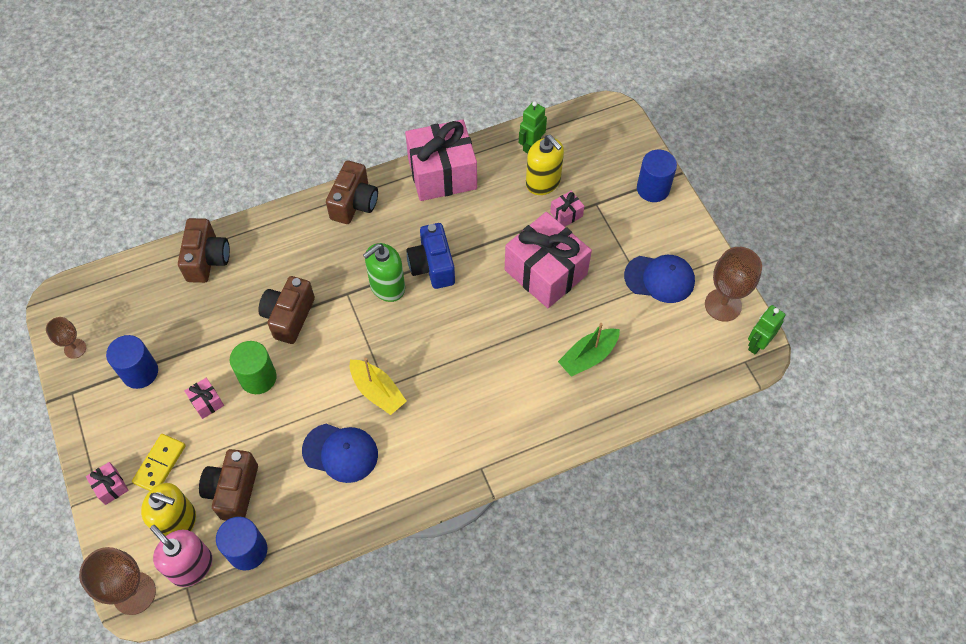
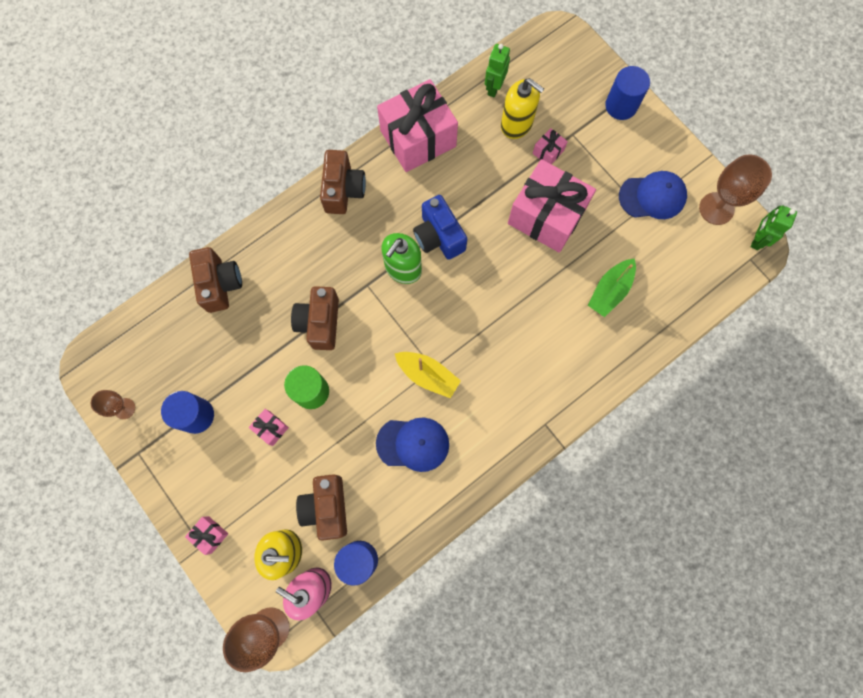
camera: 15 degrees left, 15 degrees up
(160, 464) = (248, 500): yellow domino -> none

